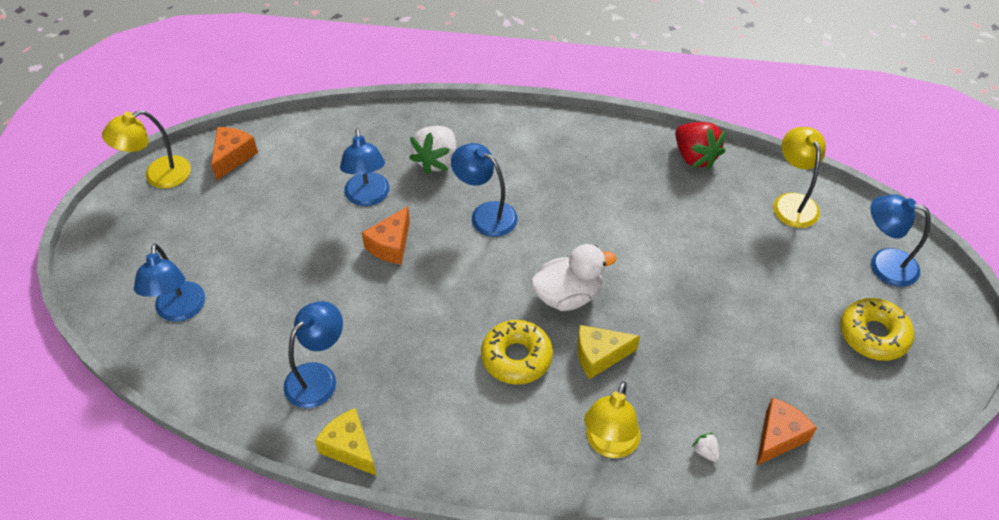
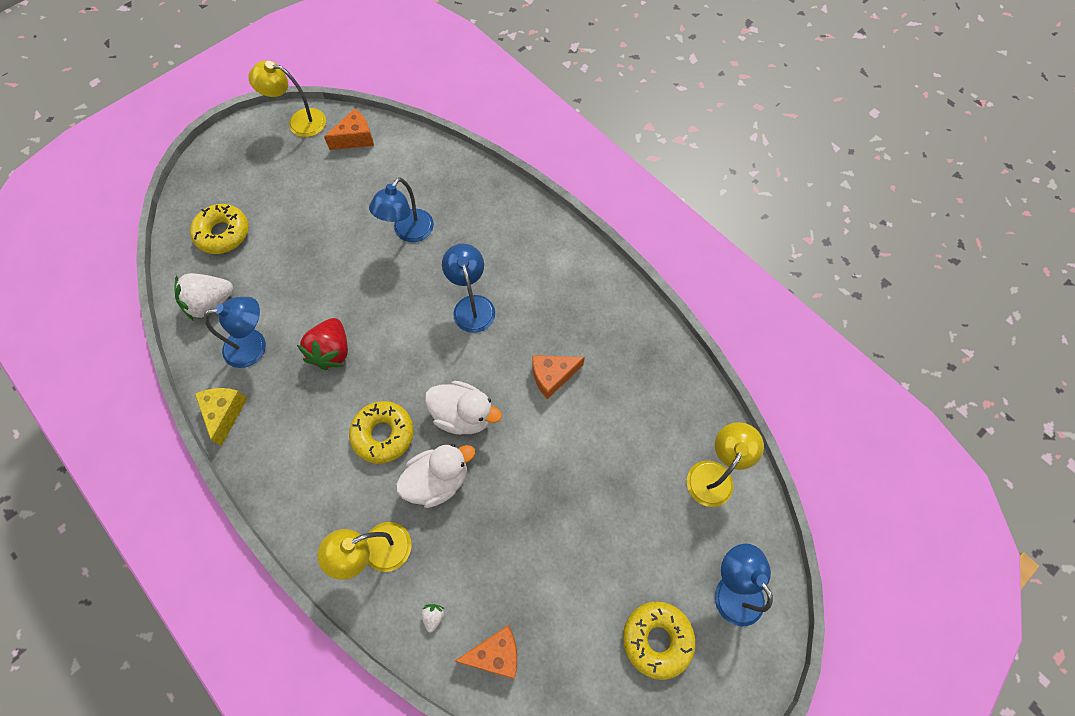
camera: 40 degrees right, 15 degrees up
(180, 311) = (223, 233): blue lamp -> yellow donut
(391, 245) = (388, 282): orange cheese -> orange cheese (552, 376)
(436, 161) = (481, 236): white strawberry -> white strawberry (211, 303)
(599, 356) = (438, 480): yellow cheese -> white duck
(695, 157) = (676, 374): red strawberry -> red strawberry (332, 351)

